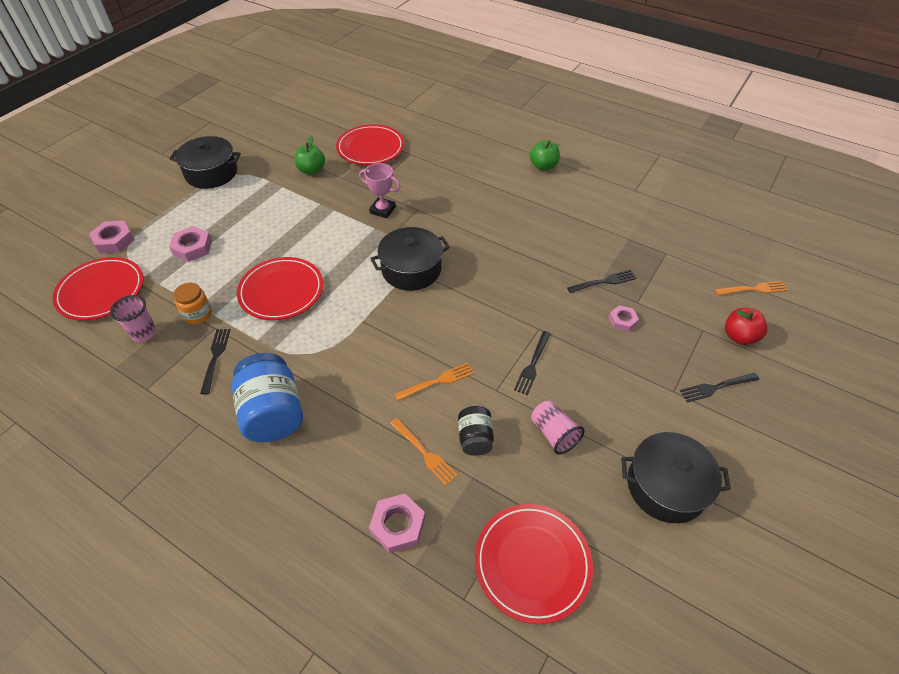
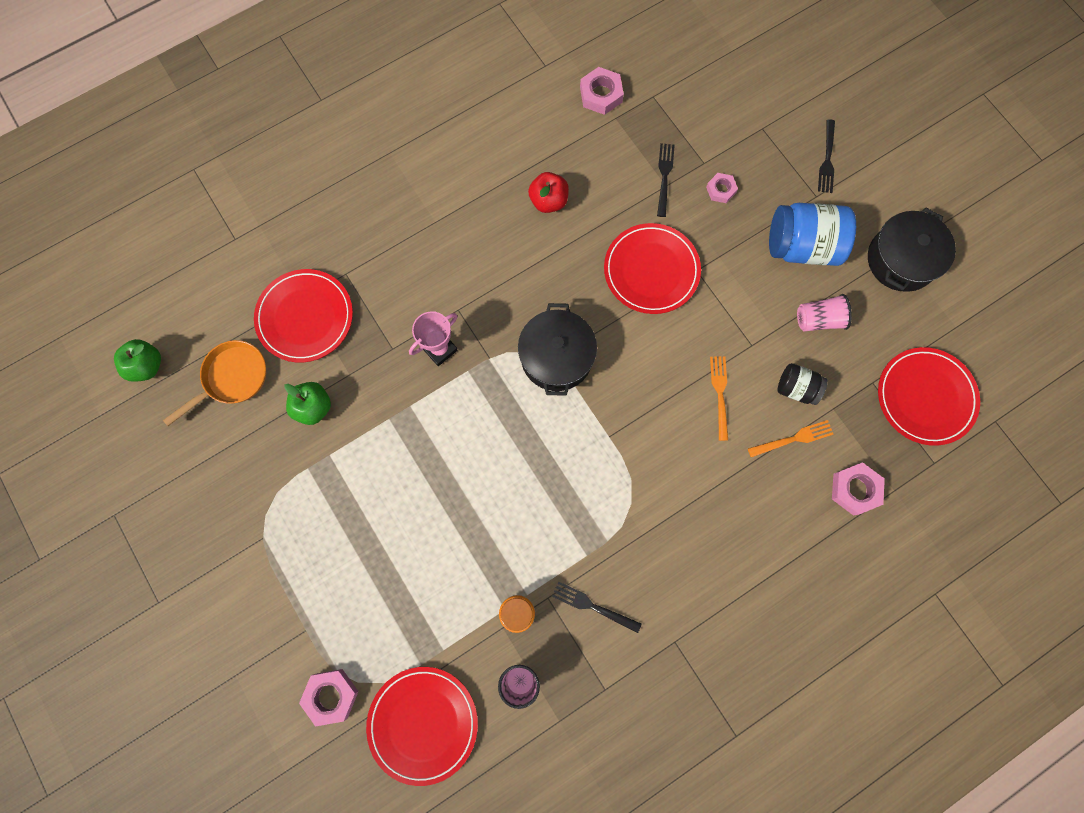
camera: 65 degrees left, 25 degrees up
(192, 247) = (395, 596): pink nut -> pink nut (601, 94)
(211, 173) = (248, 540): black pot -> none
(273, 413) = (692, 564): blue jar -> blue jar (801, 246)
(281, 291) = (524, 509): red plate -> red plate (651, 270)
(314, 134) = (232, 378): none -> orange pan
(533, 364) = (737, 298): black fork -> none
(543, 166) = (454, 135): green apple -> green apple (147, 366)
(739, 336) = (783, 103): red apple -> red apple (548, 201)
(753, 289) = (735, 52): orange fork -> none

